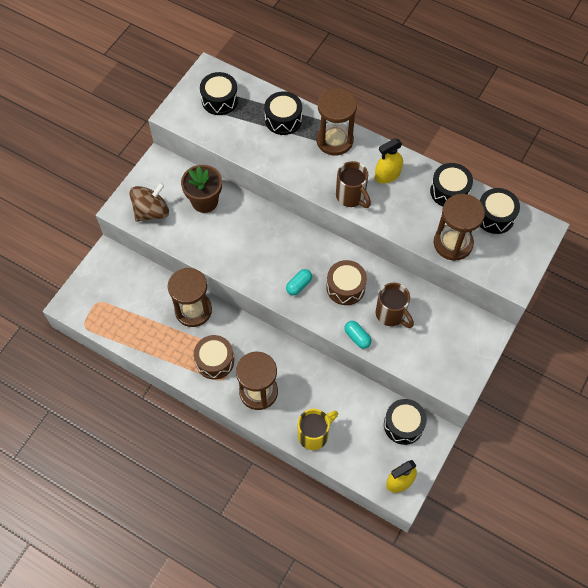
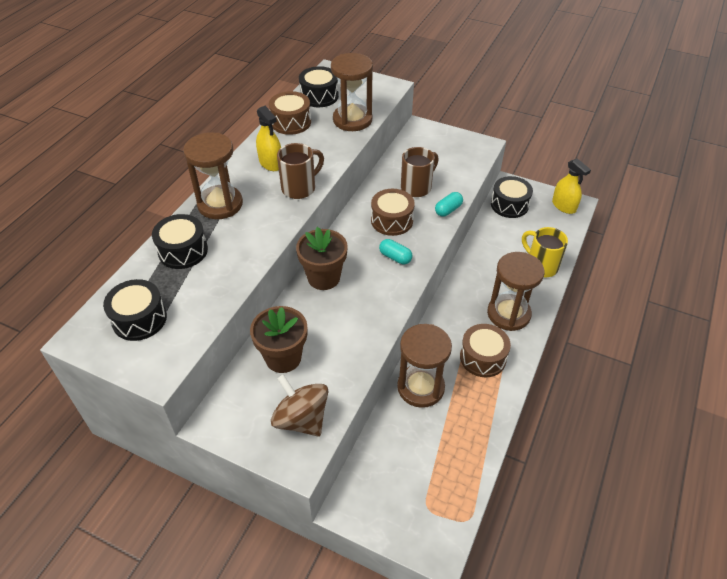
camera: 95 degrees left, 15 degrees down
(281, 230) = (323, 277): none -> brown flower pot
(449, 191) = (291, 122): black drum -> brown drum

